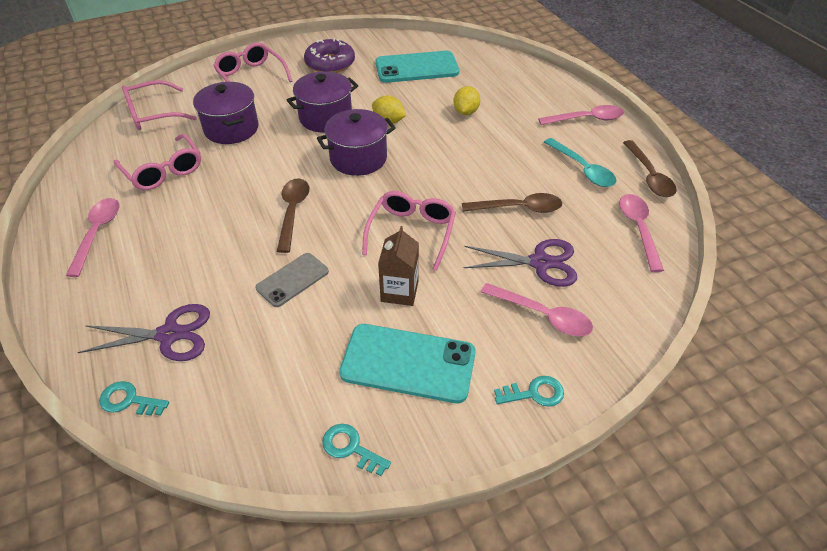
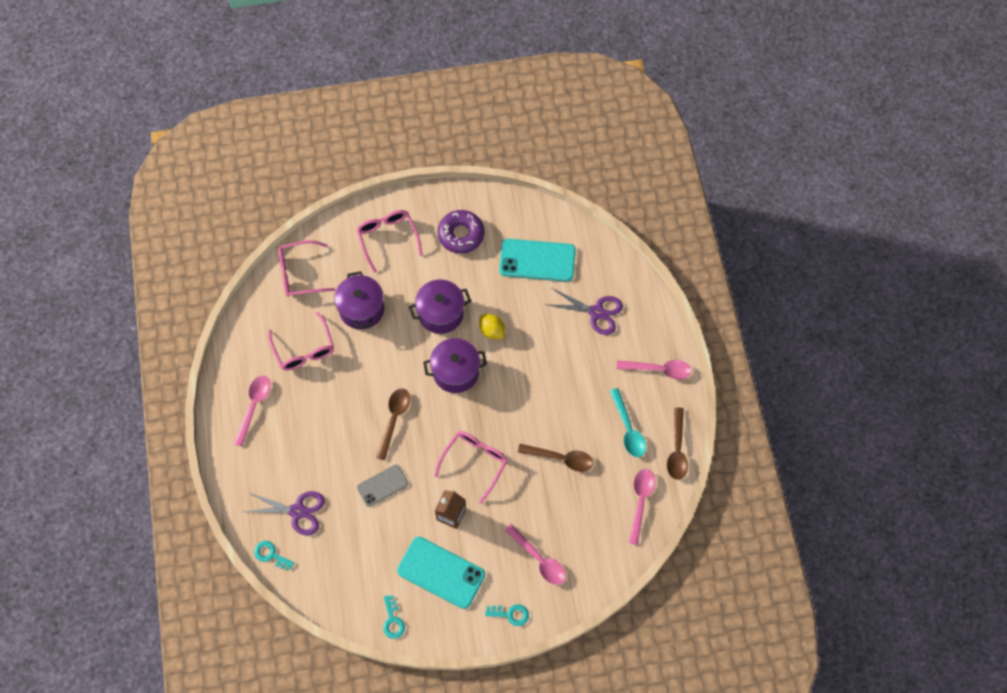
camera: 15 degrees right, 20 degrees up
(350, 448) = (393, 620): turquoise key -> turquoise key turned 150 degrees counterclockwise
(466, 112) = (560, 335): yellow lemon -> none
(540, 263) = (555, 514): purple scissors -> purple scissors (596, 312)

